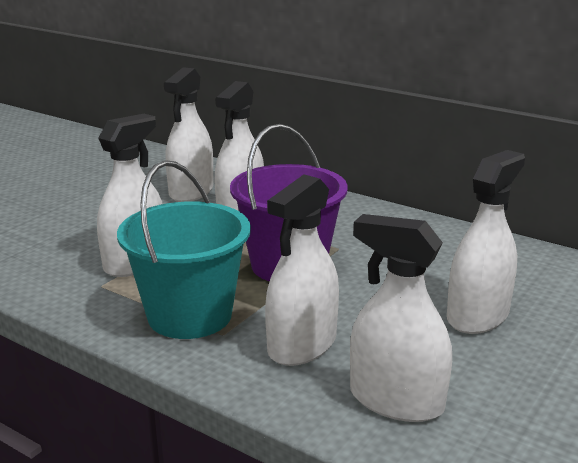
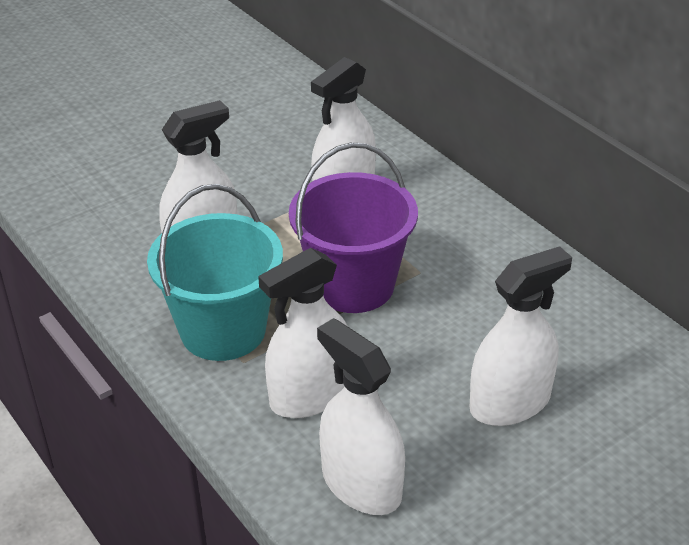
camera: 20 degrees right, 15 degrees up
(191, 191) = (306, 149): white spray bottle -> none

